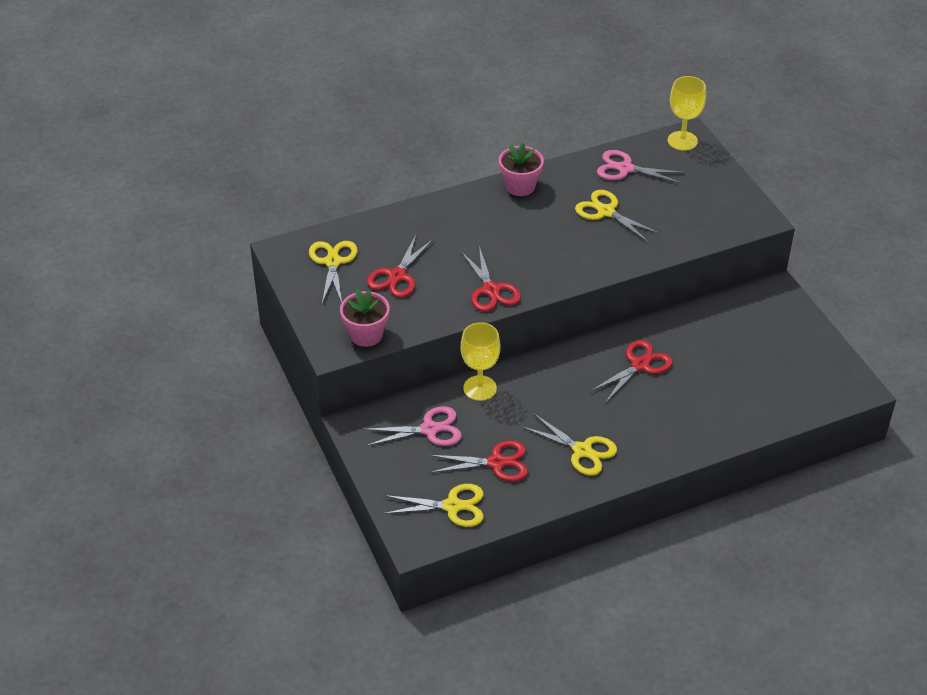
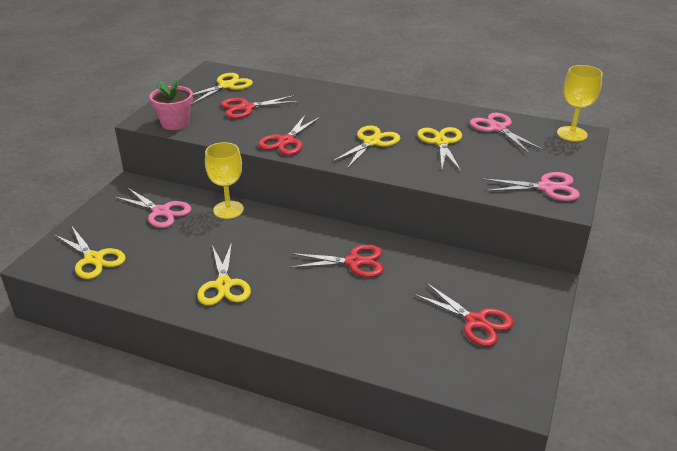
camera: 45 degrees right, 10 degrees down
(496, 462) = (162, 254): red scissors -> red scissors (476, 321)
(520, 186) = (404, 104): pink flower pot -> none
(556, 246) = (371, 142): none -> yellow scissors
(731, 210) = (546, 187): none -> pink scissors

